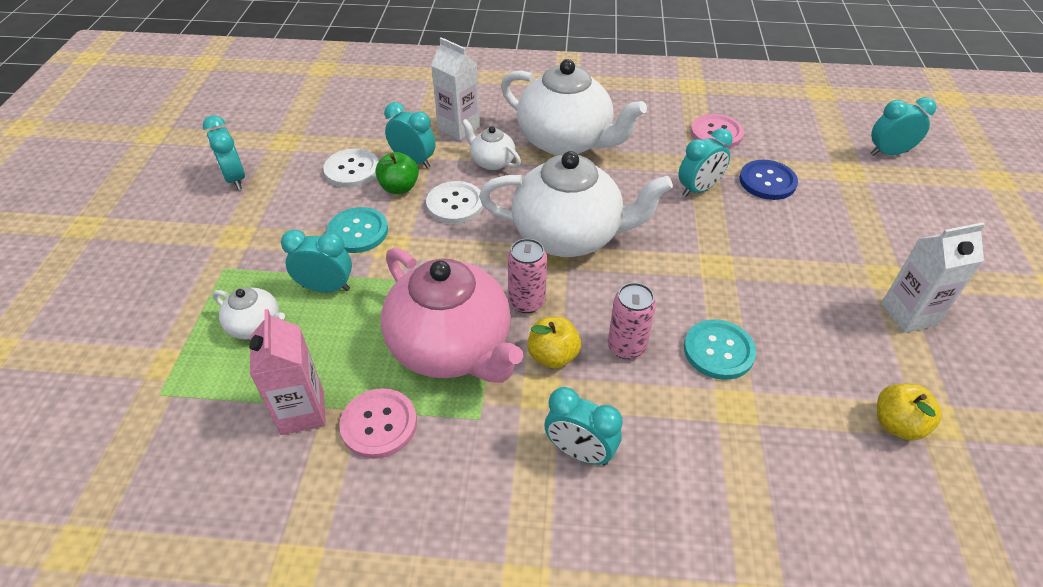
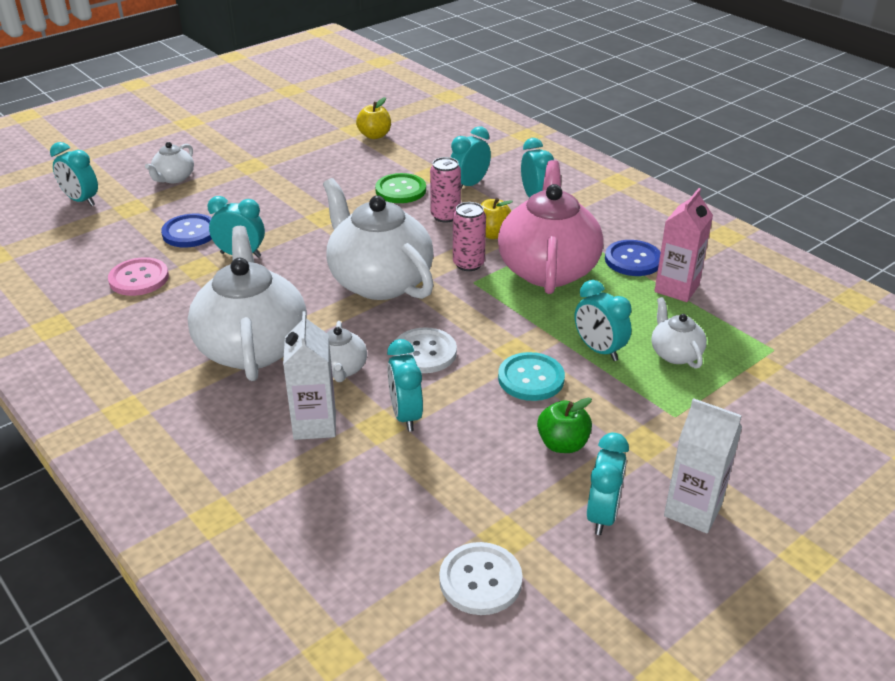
camera: 135 degrees left, 10 degrees down
(352, 170) = (472, 445): white button -> white button (480, 580)
(379, 424) = (633, 260): pink button -> blue button
(399, 187) = (451, 397): green apple -> green apple (562, 444)
(673, 417) = (469, 185): none -> turquoise clock
(718, 351) = (400, 190): turquoise button -> green button
(895, 216) = (174, 178): none -> white teapot
(908, 315) = (280, 151): white carton -> white carton (693, 510)

